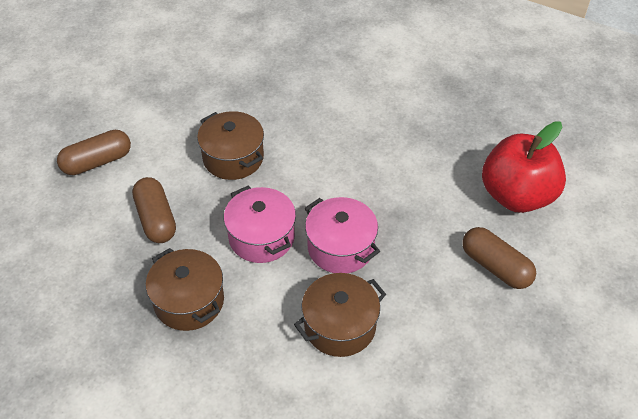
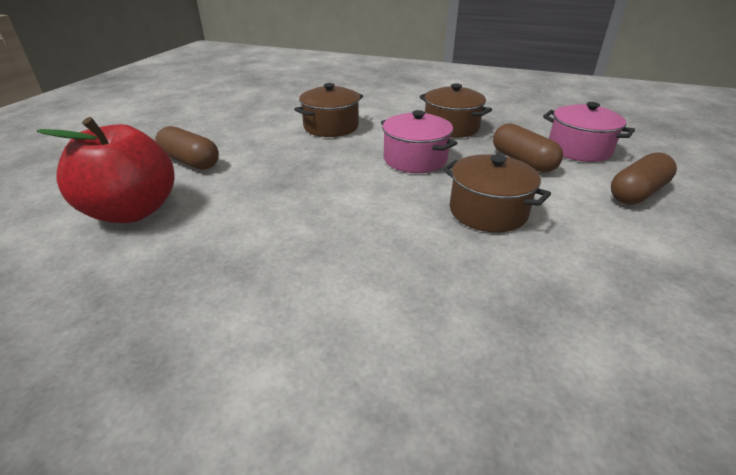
camera: 170 degrees right, 15 degrees down
(340, 247) = (338, 160): pink pot -> pink pot (579, 149)

